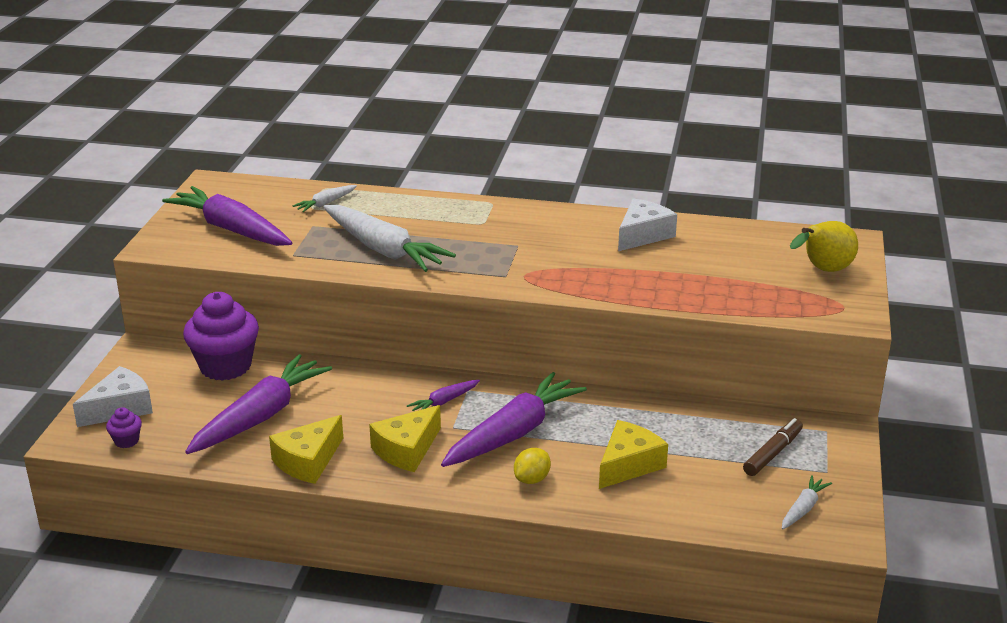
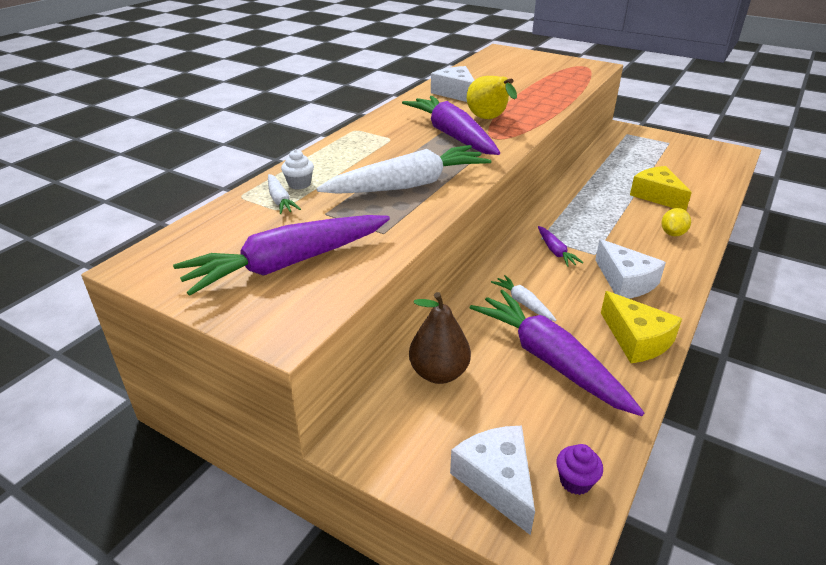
camera: 70 degrees left, 5 degrees up
(225, 366) = (439, 373): purple cupcake -> brown pear
(358, 204) = (299, 184): none -> white cupcake
(407, 450) = (625, 281): yellow cheese -> white cheese
(513, 433) = (609, 229): purple carrot -> purple carrot (452, 135)
(532, 479) = (672, 233): yellow lemon -> yellow lemon turned 60 degrees clockwise
(772, 453) = (648, 152): brown marker -> none
(803, 508) = (707, 156): white carrot -> white carrot (523, 303)
(823, 270) = (536, 62): yellow pear -> yellow pear (489, 119)

